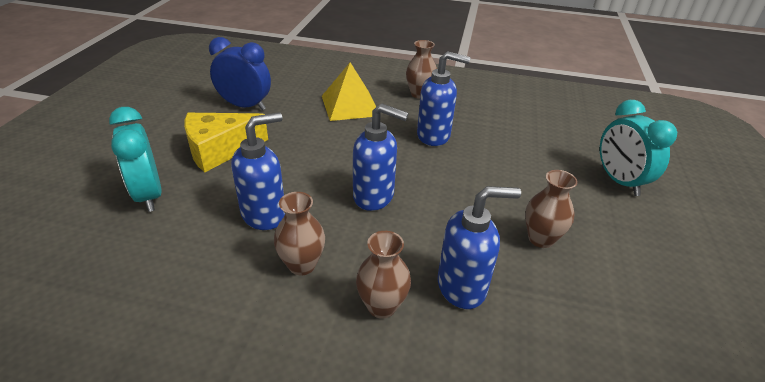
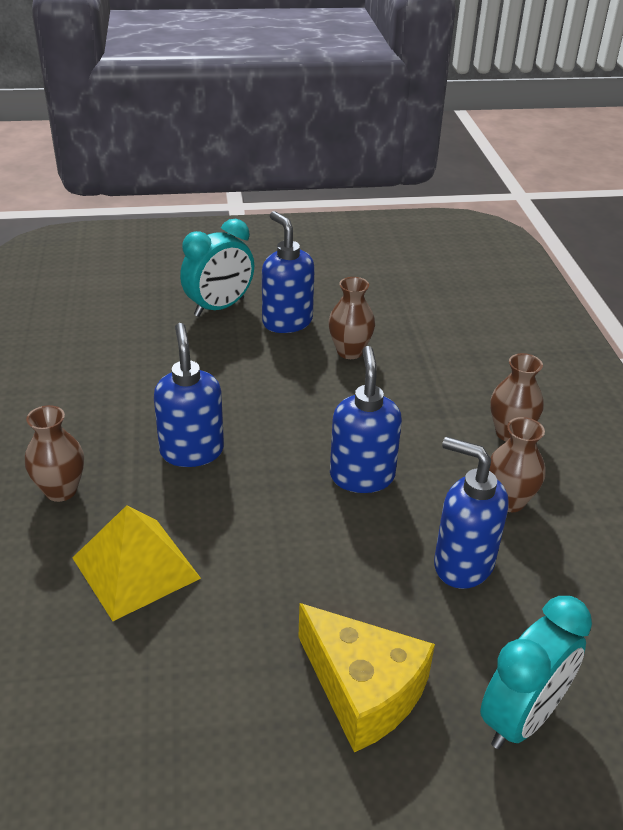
camera: 110 degrees left, 0 degrees up
(245, 106) = (201, 730): blue clock -> none
(462, 287) = (448, 390): blue soap dispenser -> blue soap dispenser (287, 322)

